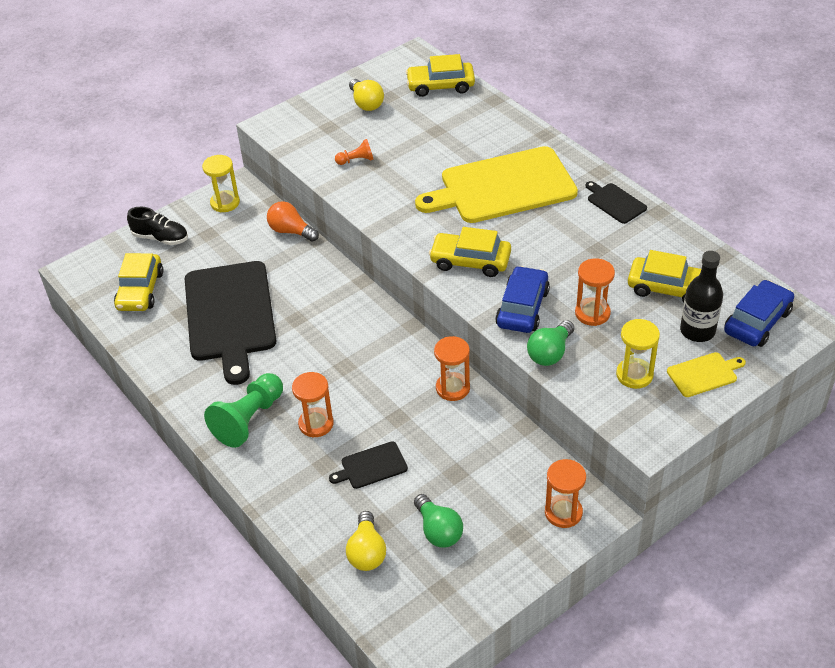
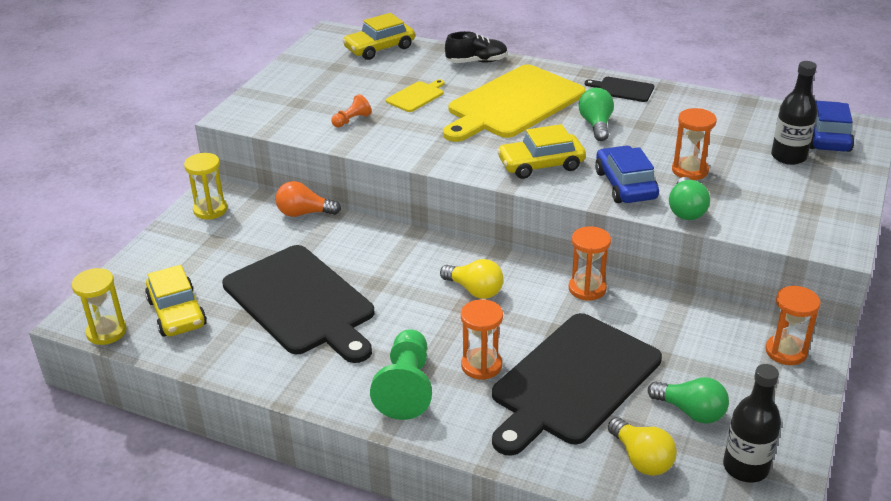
camera: 30 degrees left, 10 degrees down
(160, 238) = (161, 260): black shoe -> black shoe (476, 62)
(366, 103) = (319, 77): yellow light bulb -> yellow light bulb (474, 290)
(371, 466) = (572, 381): black cutting board -> black cutting board, size x2.35
(437, 594) = (745, 467): none -> black bottle
(555, 235) = (596, 125): none -> green light bulb
(634, 375) = (774, 203): yellow hourglass -> yellow hourglass (106, 332)
(668, 288) = (732, 134): yellow car -> none
(704, 374) = (828, 184): yellow cutting board -> yellow cutting board (416, 96)

